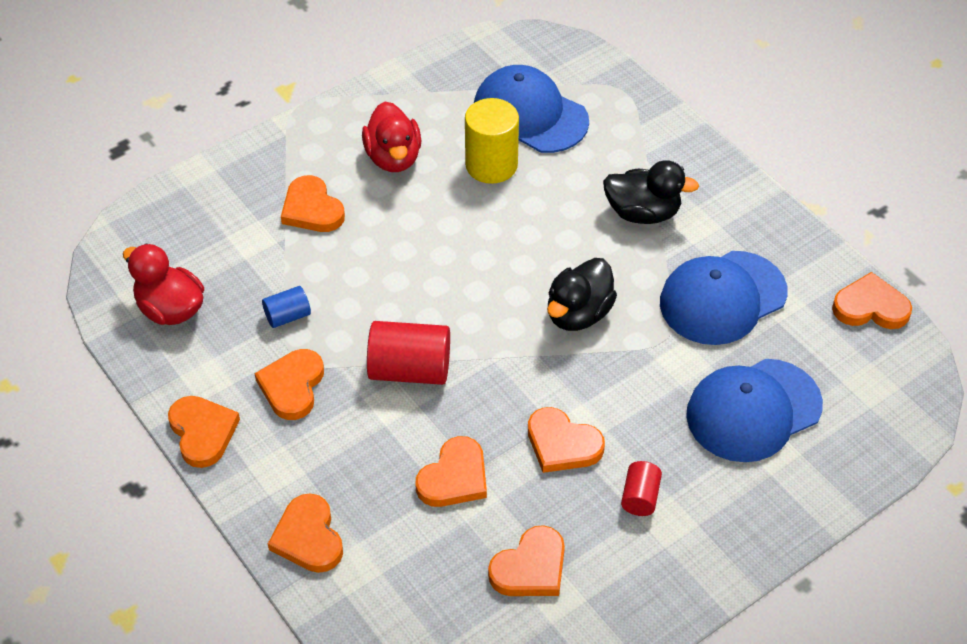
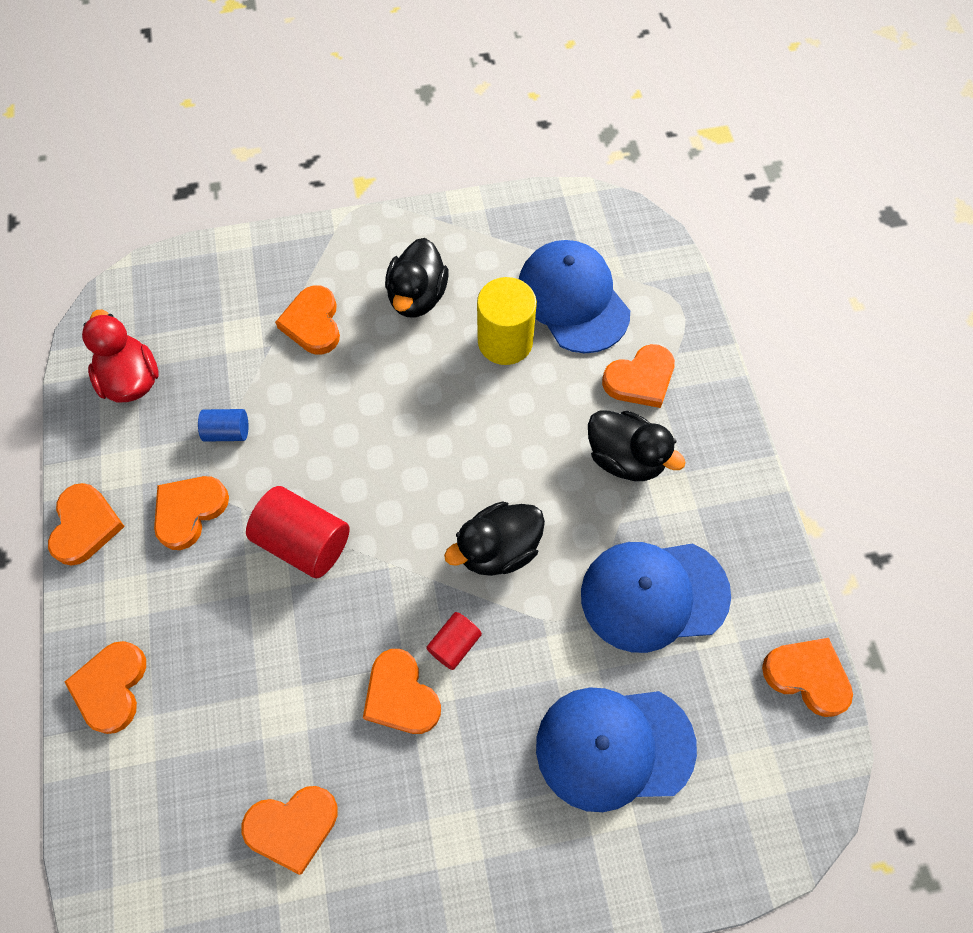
camera: 25 degrees right, 15 degrees up
(393, 158) = (417, 296): red duck -> black duck
(454, 477) = (278, 684): orange heart -> orange heart (640, 379)
(640, 497) = (443, 796): red cylinder -> red cylinder (454, 644)

